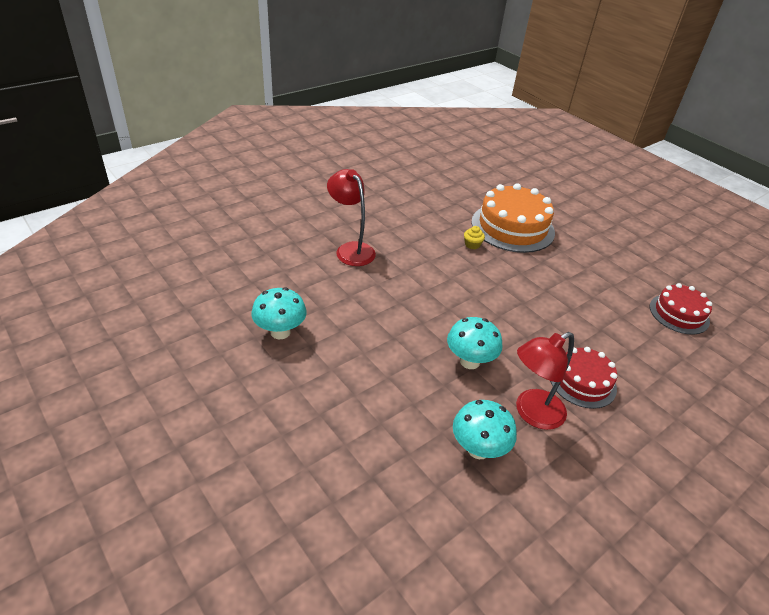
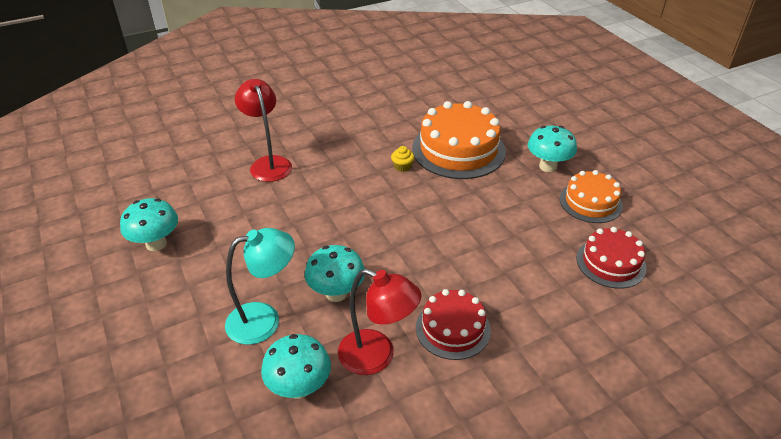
camera: 15 degrees right, 0 degrees up
(417, 392) = (264, 320): none -> turquoise lamp
(532, 413) = (377, 357): red lamp -> red lamp turned 135 degrees counterclockwise
(592, 237) = (548, 166): none -> turquoise mushroom
(639, 265) = (590, 202): none -> orange cake

